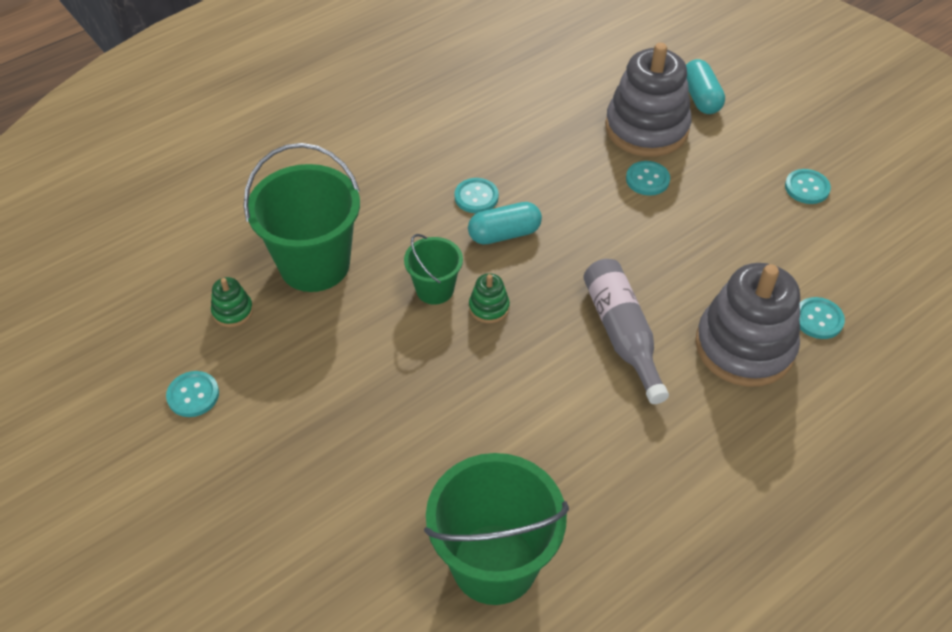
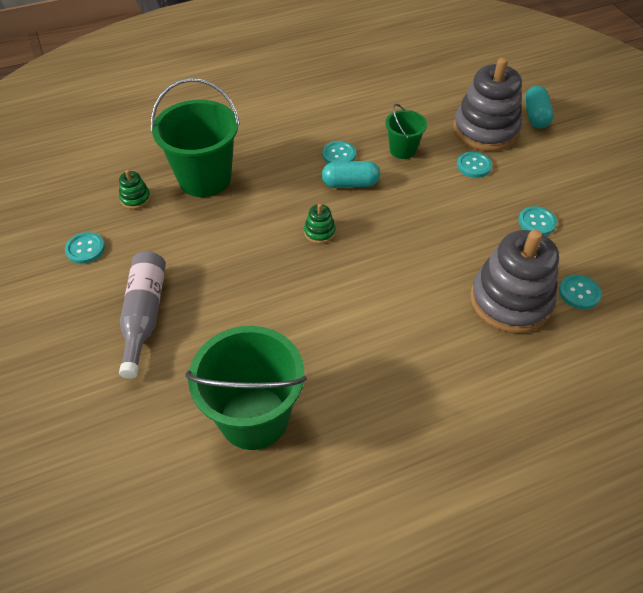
camera: 15 degrees right, 0 degrees up
(434, 289) = (284, 212): green bucket -> green bucket (402, 150)
(622, 334) = (415, 271): grey bottle -> grey bottle (144, 315)
(807, 188) = (601, 194): turquoise button -> turquoise button (536, 222)

